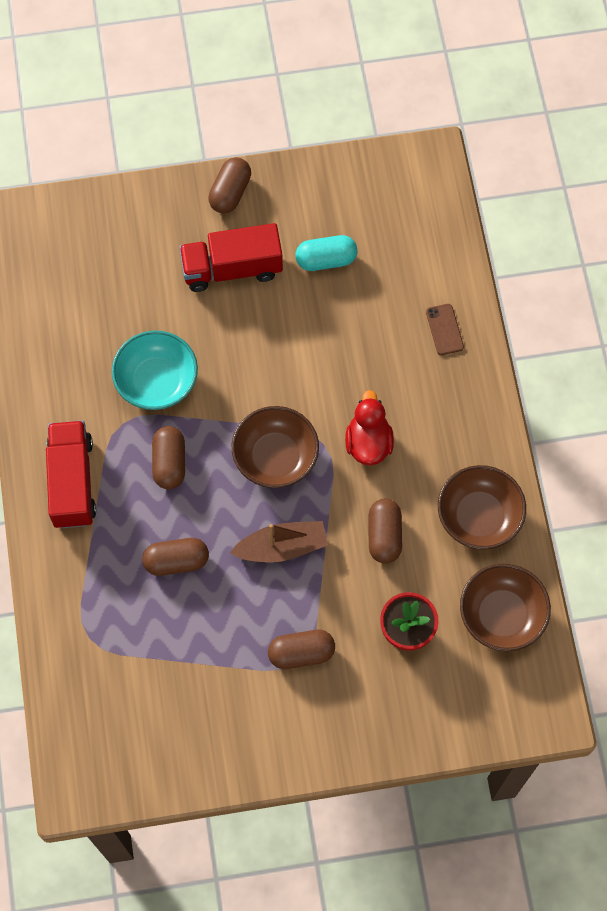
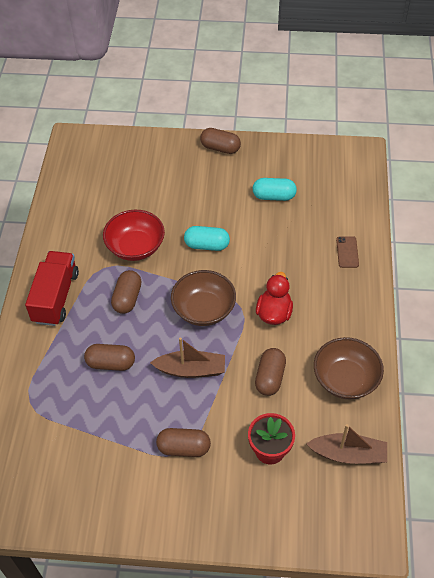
camera: 15 degrees right, 15 degrees down
(157, 382) = (135, 247): turquoise bowl -> red bowl
(230, 193) = (220, 148): brown capsule -> brown capsule turned 75 degrees clockwise
(232, 269) = (208, 190): red truck -> none
(253, 358) = (207, 245): none -> turquoise capsule
(501, 615) = (348, 454): brown bowl -> brown boat

